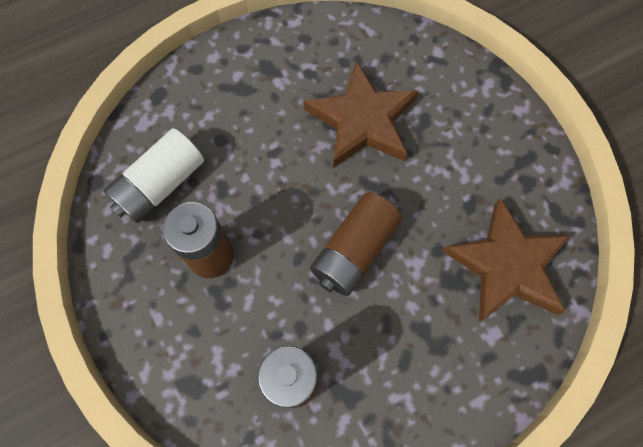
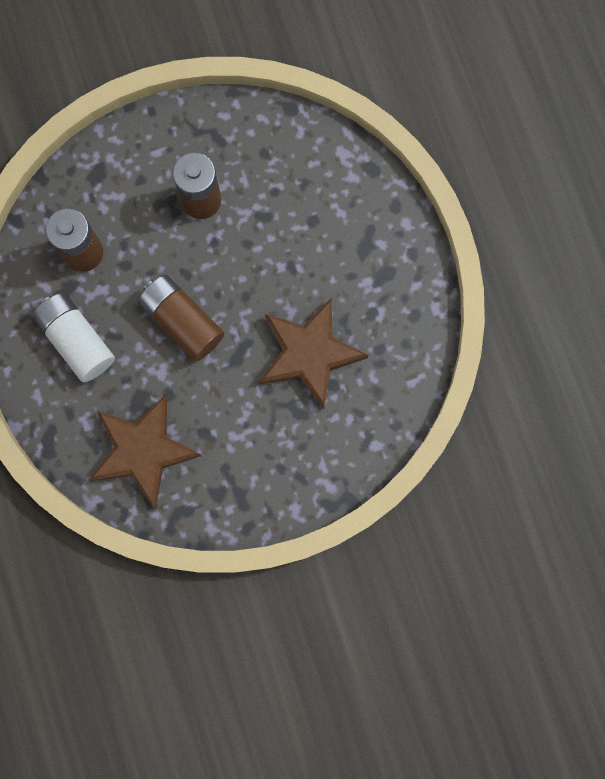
camera: 100 degrees right, 10 degrees up
(160, 185) = (276, 164): white battery -> white battery (77, 340)

